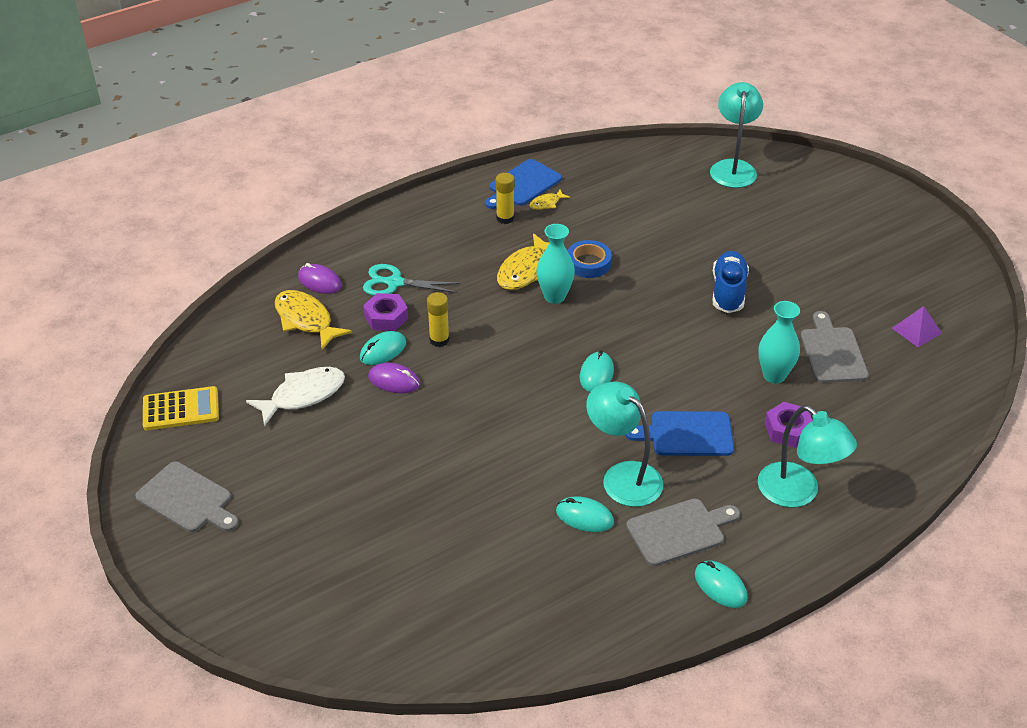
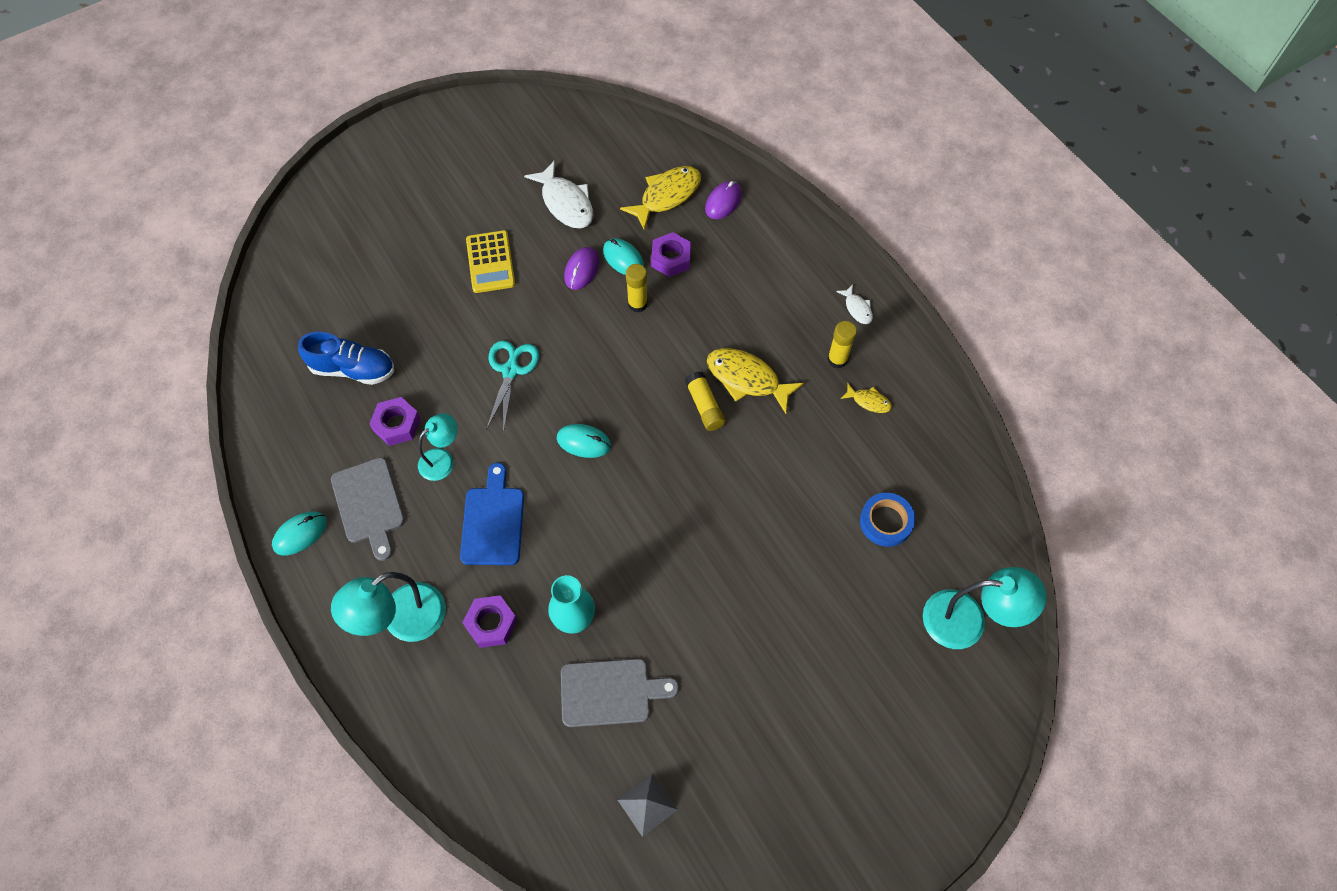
camera: 90 degrees right, 20 degrees up
(181, 409) = (553, 121): yellow calculator -> yellow calculator (490, 262)
(187, 499) = (451, 139): grey cutting board -> none
(394, 283) = (723, 262): turquoise scissors -> turquoise scissors (511, 370)
(452, 205) = (857, 308): none -> white fish
(523, 185) = (902, 377): blue cutting board -> none
(546, 203) = (868, 401): yellow fish -> yellow fish turned 150 degrees clockwise
(554, 296) = (704, 406): turquoise vase -> yellow glue stick
(584, 517) = (397, 424): turquoise mouse -> purple nut
(588, 263) = (762, 441): blue tape -> blue tape (886, 522)
(623, 476) = (442, 459): turquoise lamp -> turquoise lamp, size x0.62
(728, 292) = (716, 587): blue shoe -> blue shoe (353, 369)
(916, 330) = (647, 804): purple pyramid -> grey pyramid

